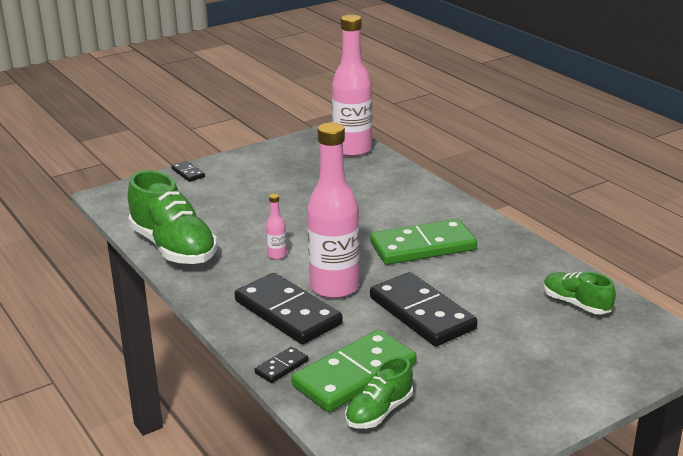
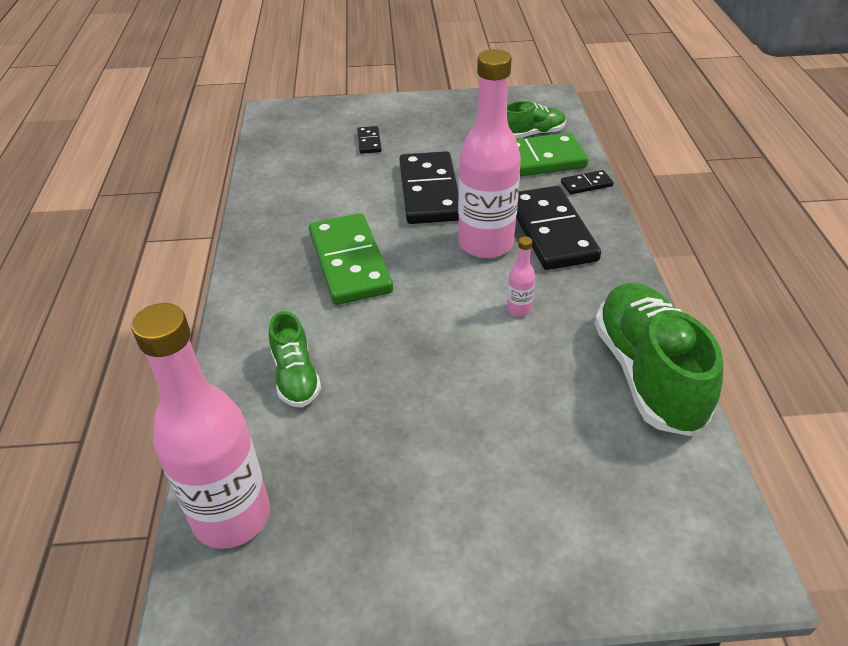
camera: 150 degrees left, 15 degrees up
(188, 173) = (567, 582): black domino -> black domino (369, 142)
(422, 246) = (349, 262): green domino -> green domino turned 60 degrees clockwise
(576, 304) = (296, 159): green shoe -> green shoe (296, 377)

